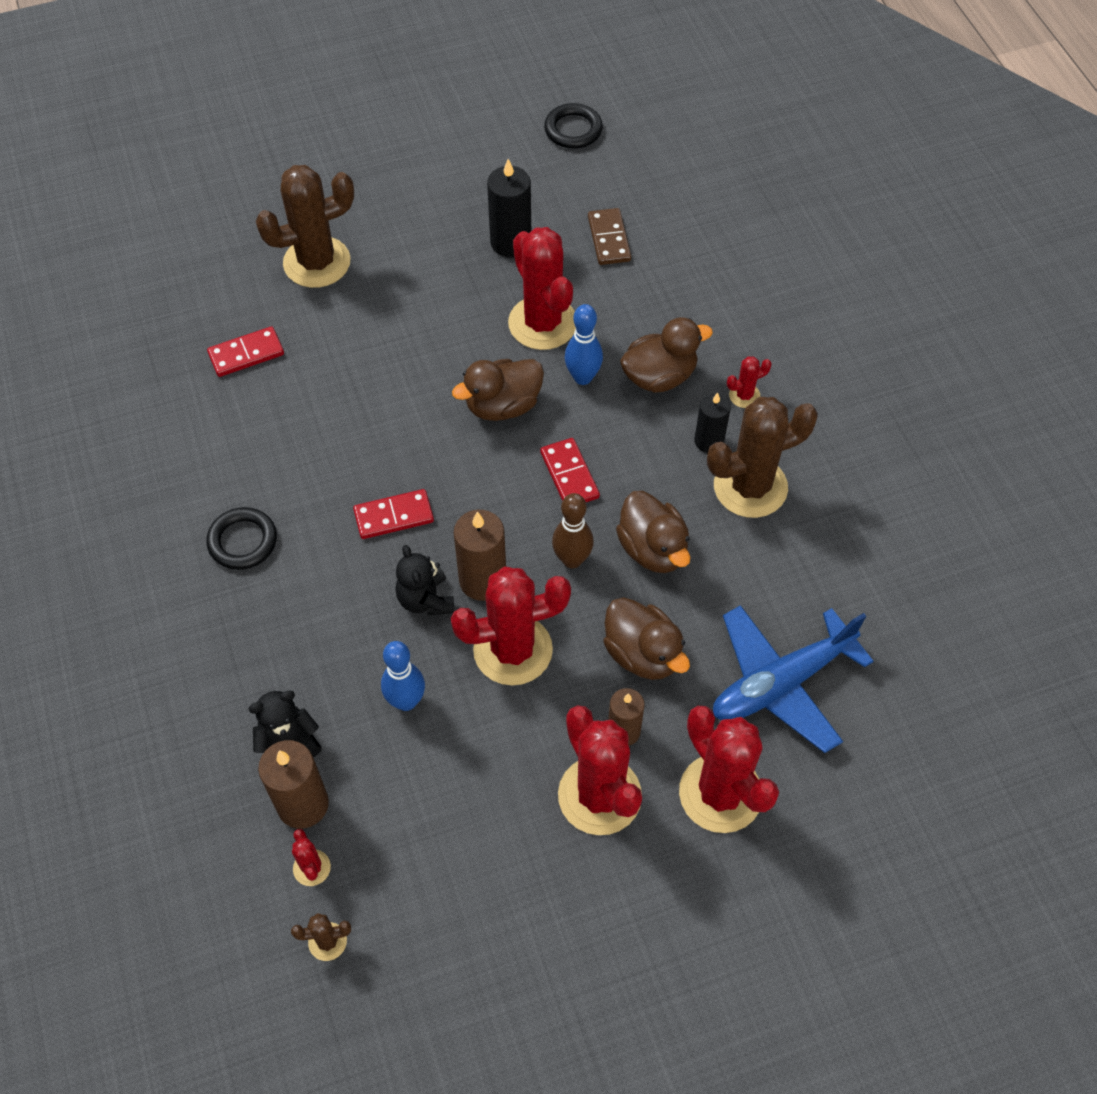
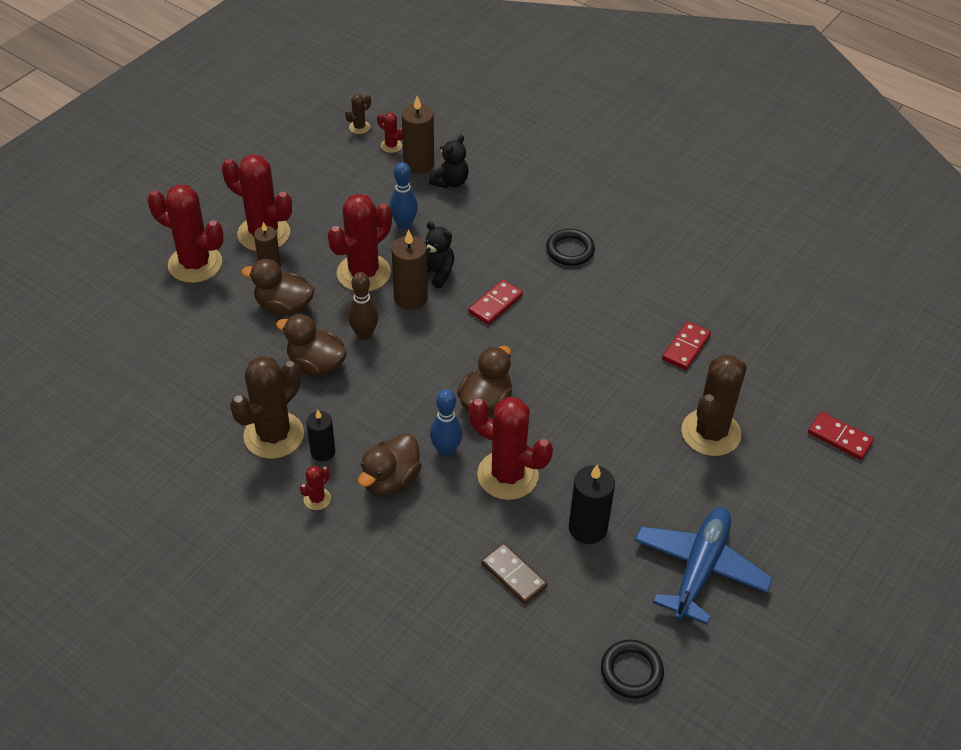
camera: 145 degrees right, 10 degrees down
(569, 475) = (404, 381): red domino -> red domino (839, 437)
(781, 683) = (187, 331): blue plane -> blue plane (699, 569)

